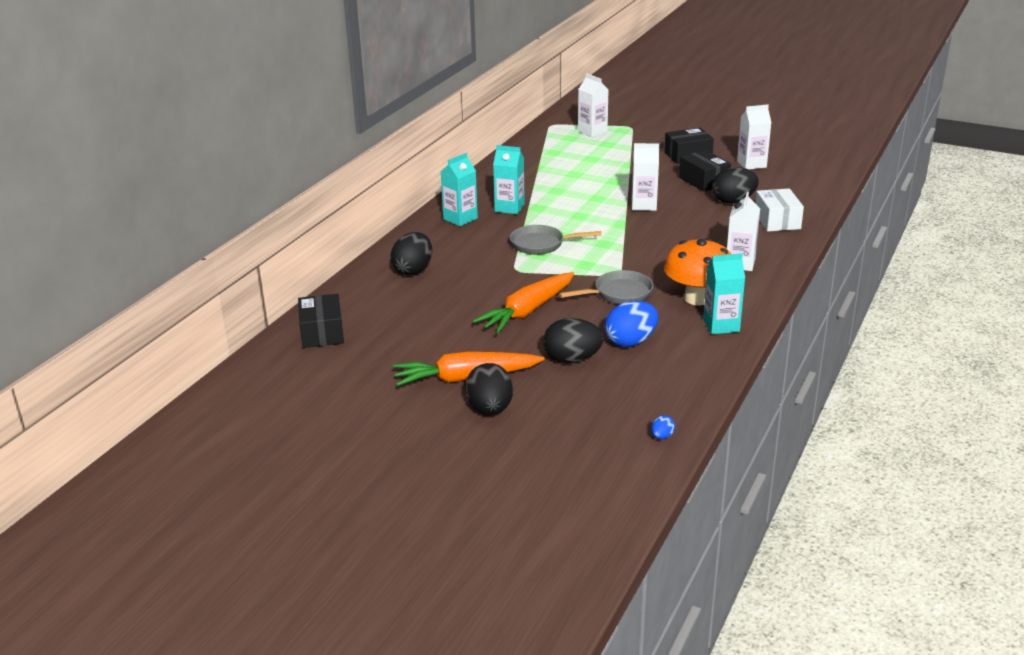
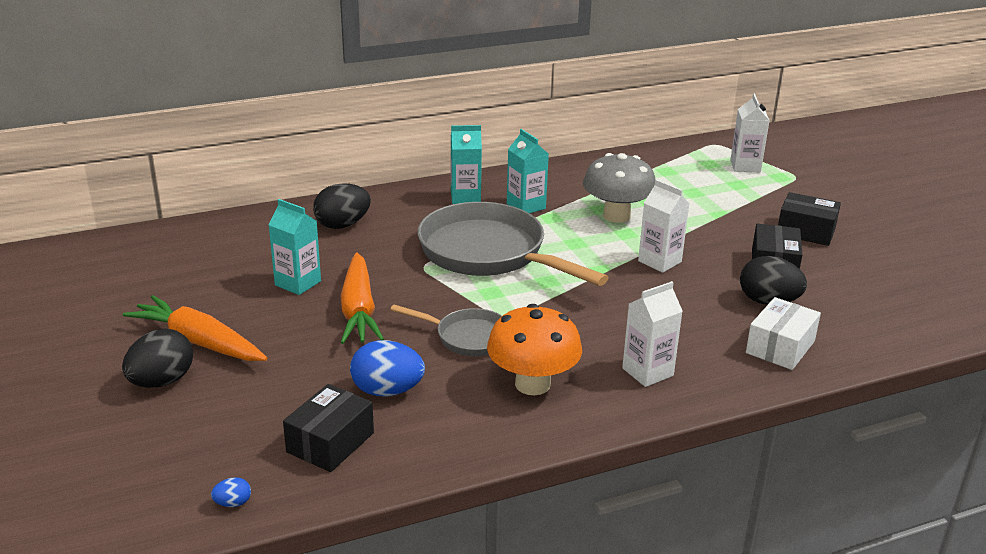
camera: 40 degrees right, 0 degrees up
(322, 332) = (182, 243): black box -> black box (330, 442)
(527, 311) = (359, 310): orange carrot -> orange carrot turned 90 degrees counterclockwise
(541, 244) = (488, 253): grey pan -> grey pan, size x1.96
(572, 359) = (307, 377): black egg -> none
(573, 190) = (616, 216): none -> grey mushroom
(721, 325) = (502, 426): turquoise carton -> turquoise carton (298, 283)
(751, 164) = (867, 271): white carton -> none

